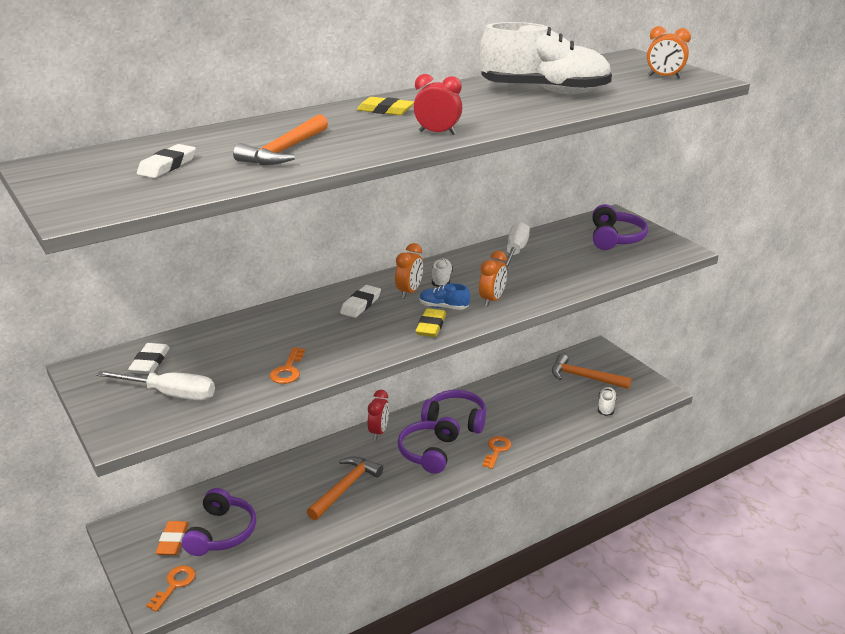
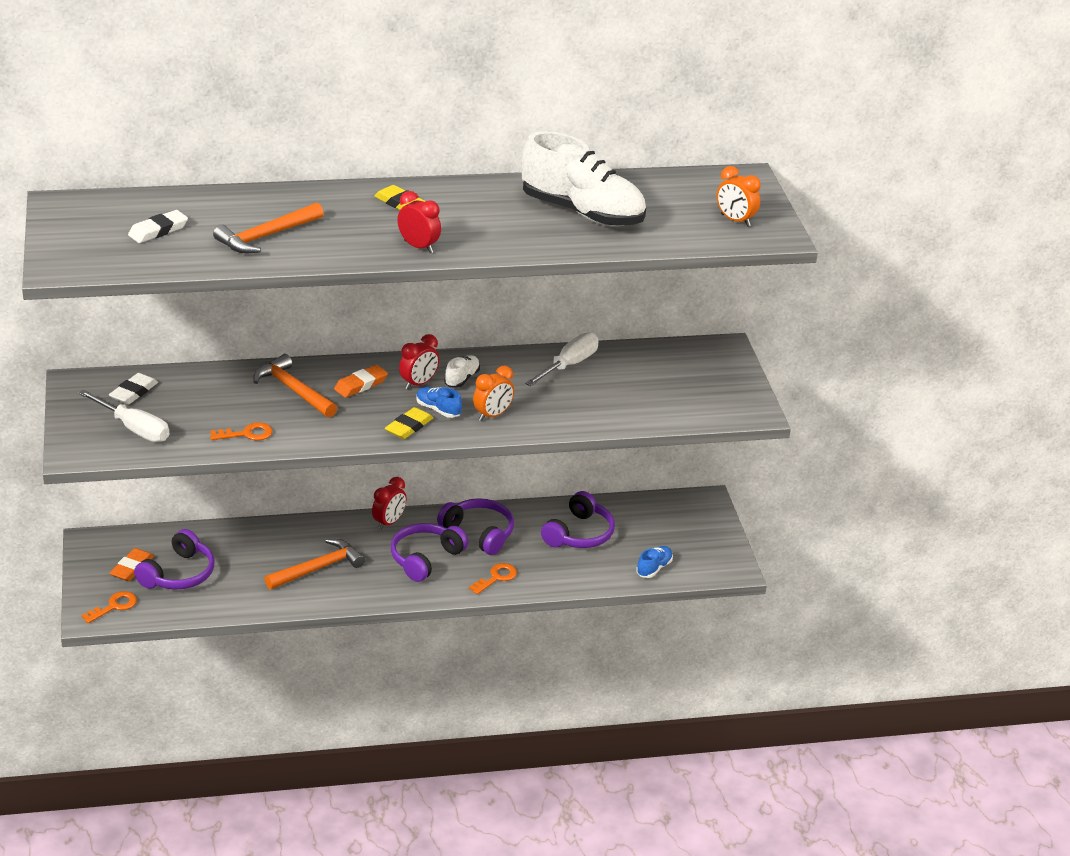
camera: 20 degrees right, 5 degrees up
(288, 370) = (246, 434): orange key -> orange key turned 135 degrees counterclockwise
(360, 304) = (361, 385): white eraser -> orange eraser
(409, 292) = (418, 384): orange clock -> red clock
(584, 377) = (659, 529): orange hammer -> orange hammer (293, 390)
(606, 407) = (654, 568): white shoe -> blue shoe
(615, 238) = (695, 377): purple headphones -> purple headphones (579, 534)

